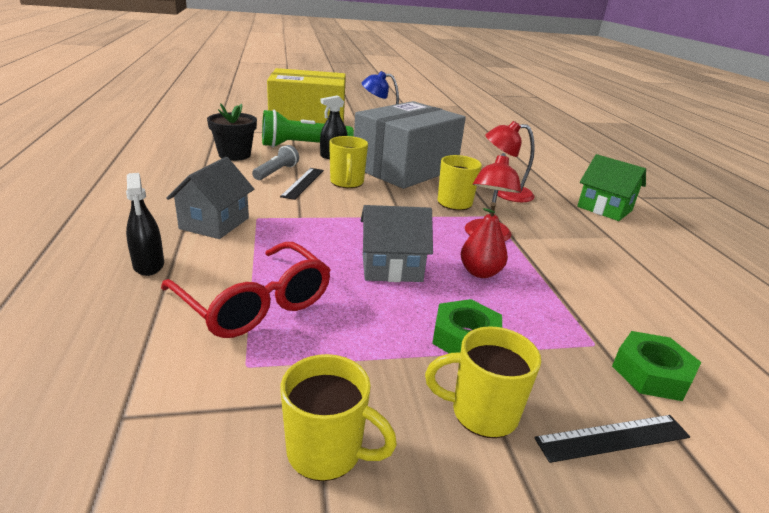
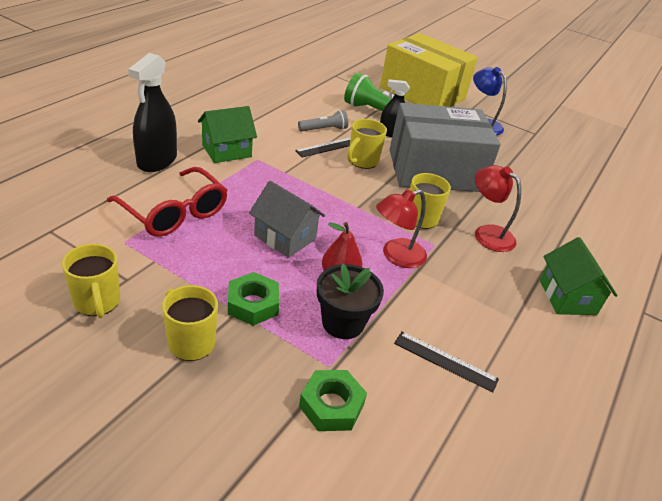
camera: 40 degrees right, 10 degrees up
(148, 265) = (157, 160): black spray bottle -> black spray bottle, size x1.66
(214, 223) = (226, 151): grey house -> green house
(234, 155) = (316, 103): black flower pot -> black flower pot (343, 323)
(255, 303) = (174, 213): red glasses -> red glasses turned 45 degrees counterclockwise
(613, 438) = (234, 407): black ruler -> black ruler (445, 361)

